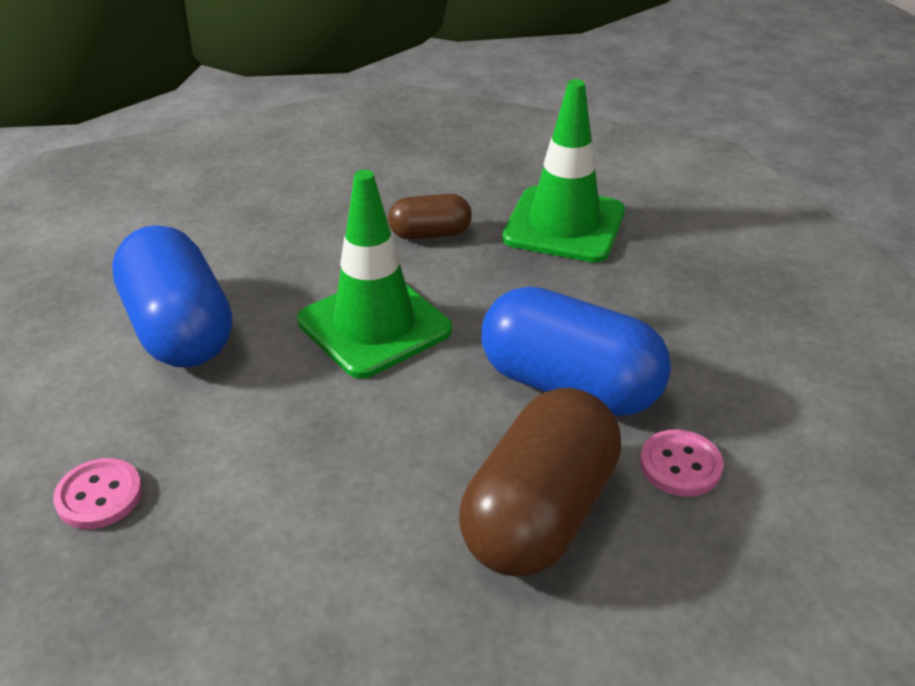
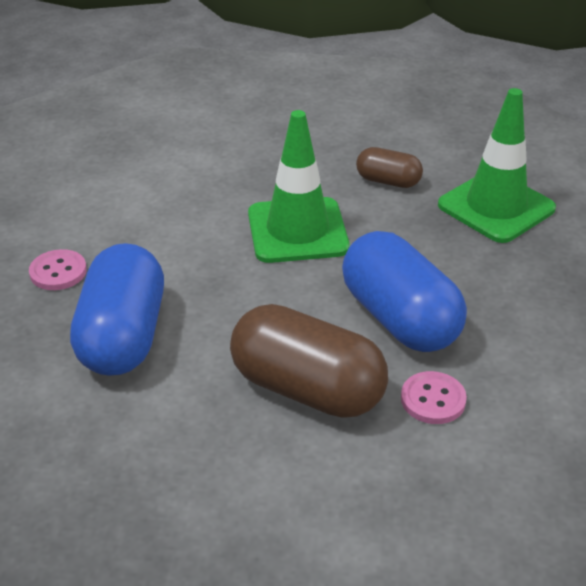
camera: 30 degrees right, 0 degrees up
(179, 329) = (173, 190): blue capsule -> blue capsule (123, 336)
(539, 514) = (307, 389): brown capsule -> brown capsule turned 60 degrees clockwise

